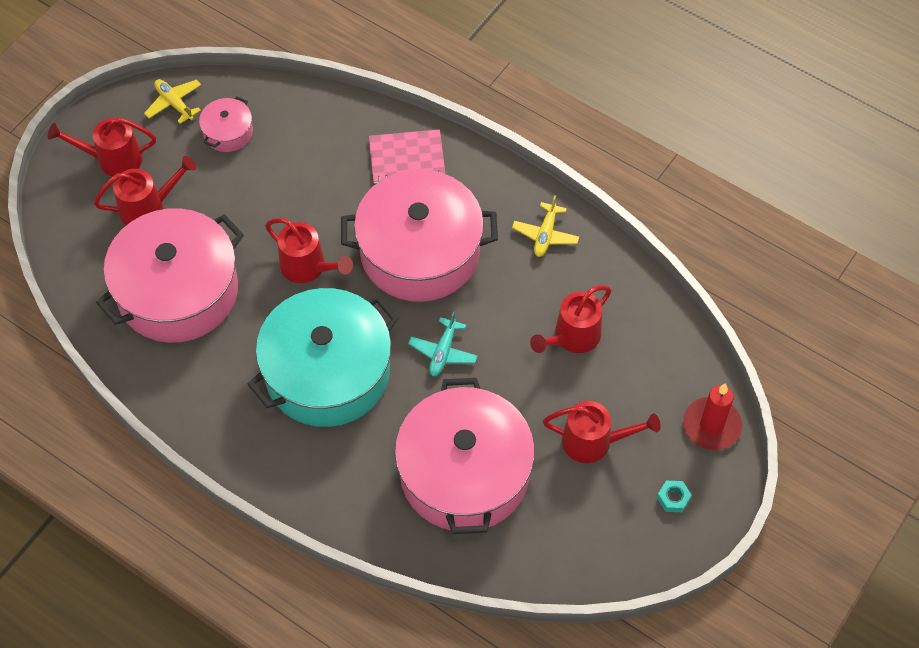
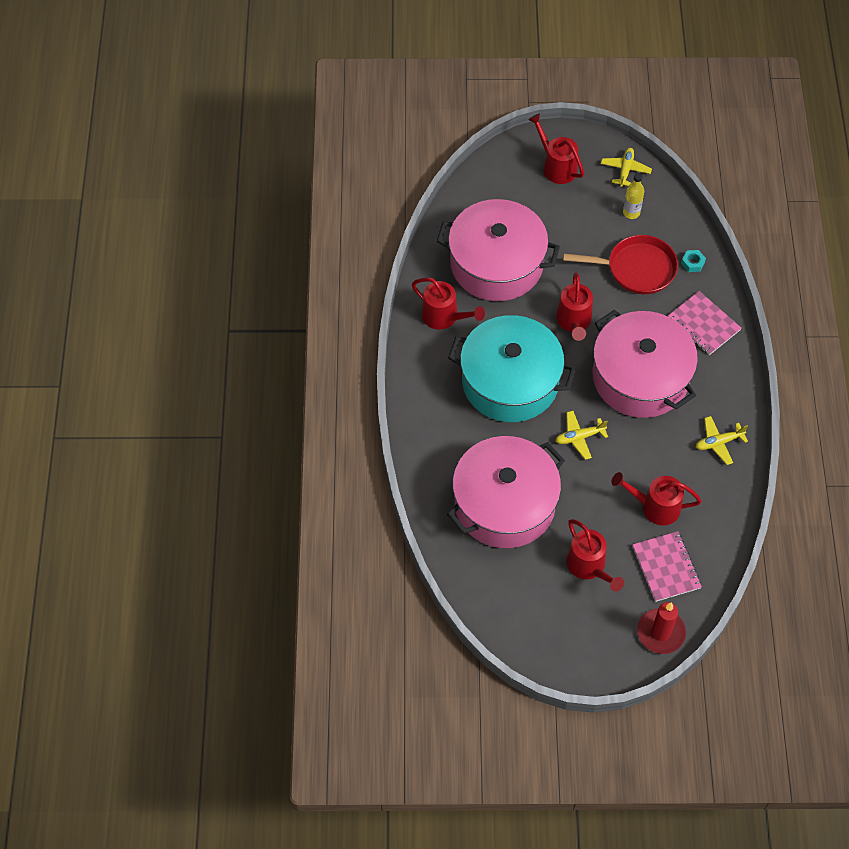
camera: 55 degrees right, 0 degrees up
(148, 207) = (540, 208): red watering can -> red watering can (444, 317)
(228, 132) = (631, 213): pink pot -> yellow bottle
(295, 172) = (636, 269): none -> red pan
(443, 352) = (579, 437): turquoise plane -> yellow plane
(645, 372) = (666, 567): none -> pink notebook
(673, 498) = (587, 640): turquoise nut -> turquoise nut (692, 263)

